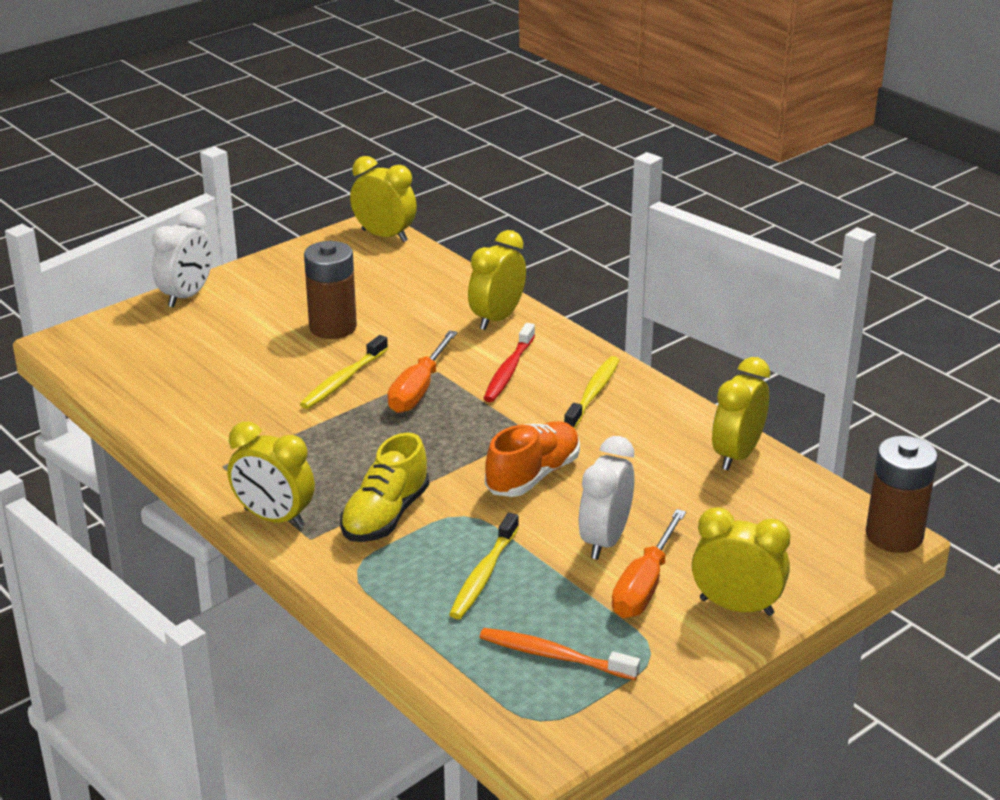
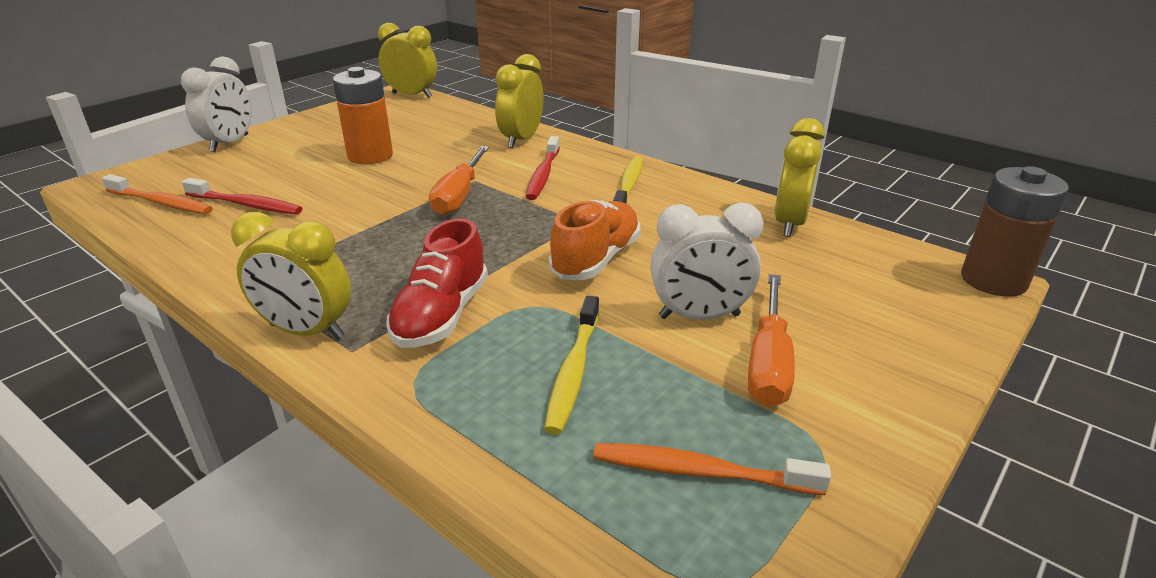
camera: 10 degrees left, 0 degrees up
(132, 370) = (161, 203): none -> orange toothbrush
(212, 381) = (246, 205): none -> red toothbrush
(333, 327) = (370, 156): brown battery -> orange battery
(343, 380) = (382, 194): yellow toothbrush -> none
(385, 516) = (441, 315): yellow shoe -> red shoe
(605, 540) = (699, 316): white clock -> white clock turned 105 degrees counterclockwise
(736, 607) = (887, 375): yellow clock -> none

